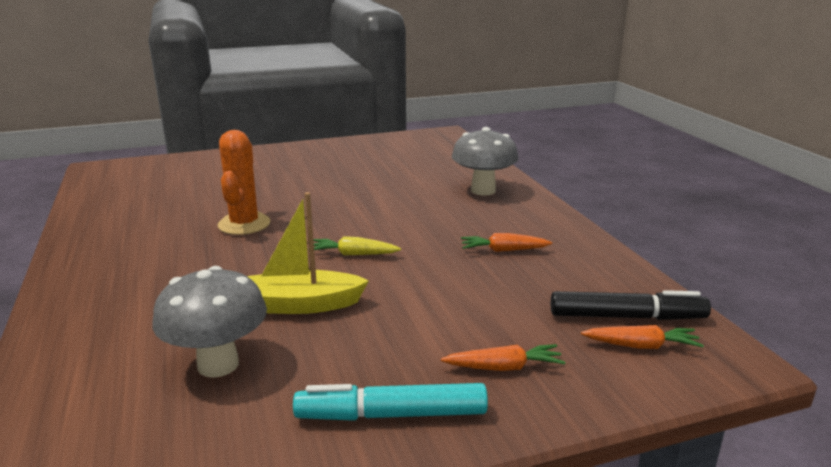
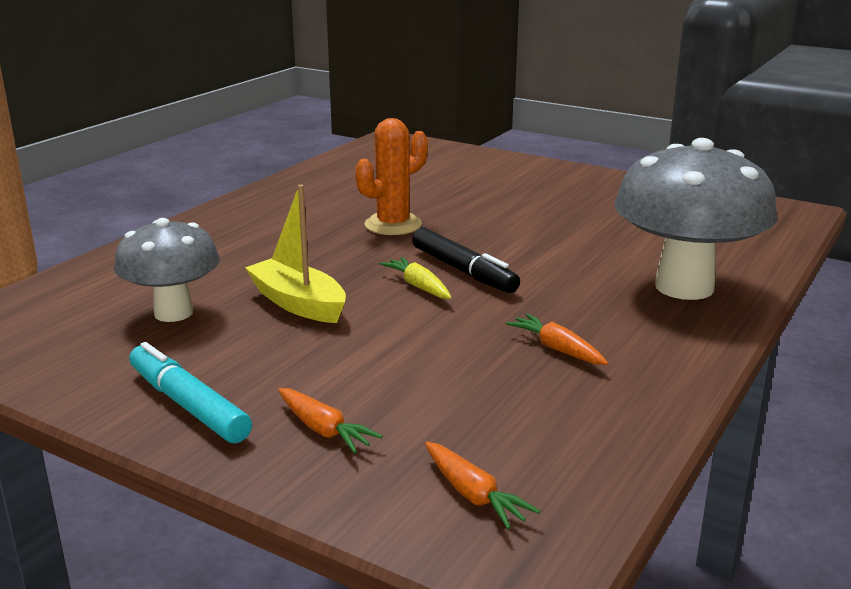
camera: 50 degrees right, 0 degrees up
(483, 190) = (684, 287): grey mushroom -> grey mushroom, size x1.60
(626, 317) = (525, 467): black marker -> black marker (463, 271)

